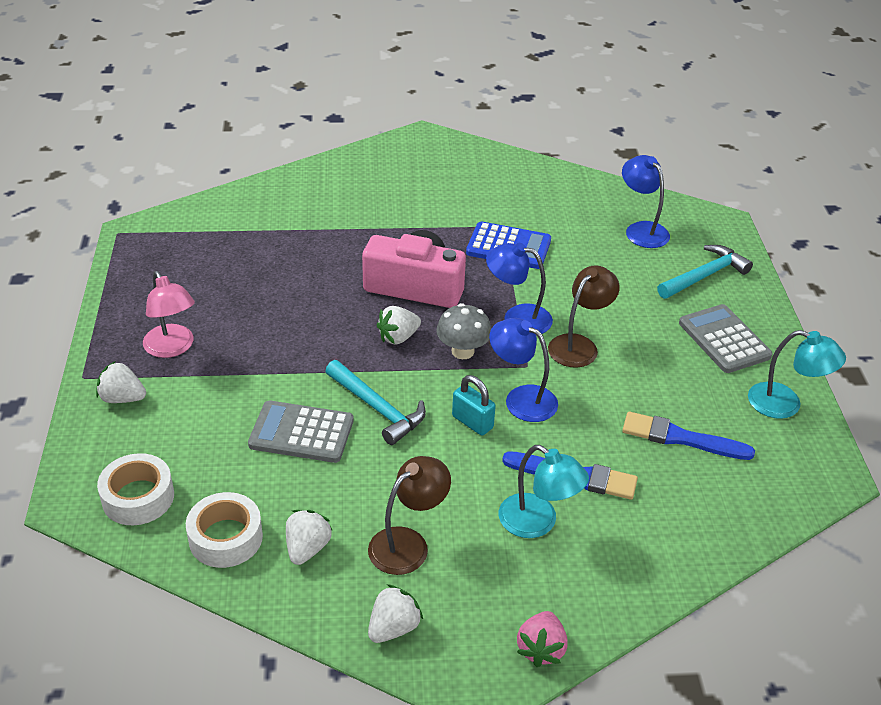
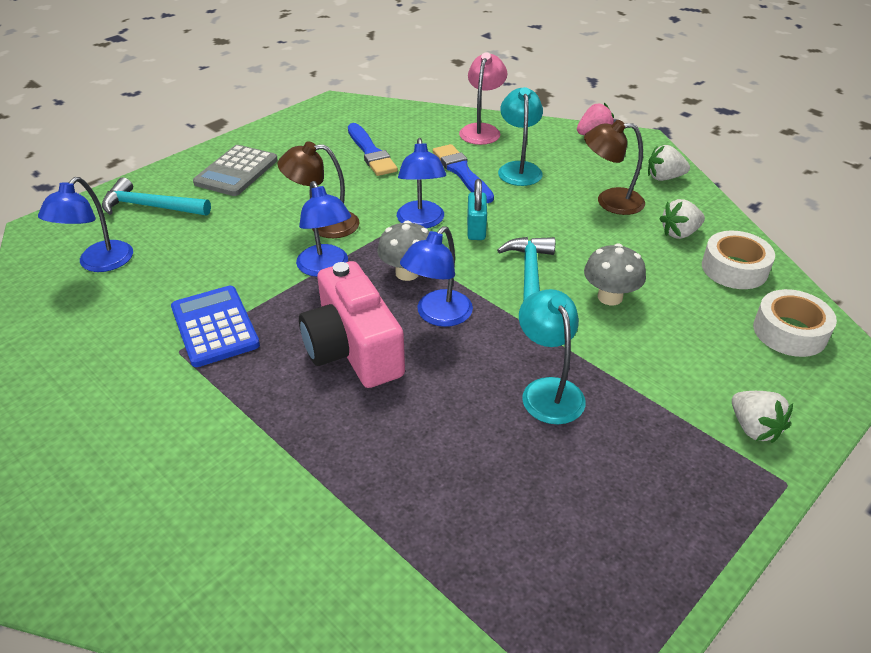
camera: 130 degrees left, 0 degrees up
(172, 348) = (660, 451): pink lamp -> pink lamp (482, 130)
(301, 433) = (610, 297): grey calculator -> grey mushroom
(398, 337) = (437, 315): white strawberry -> blue lamp
(785, 404) = (285, 132): turquoise lamp -> turquoise lamp (548, 390)

